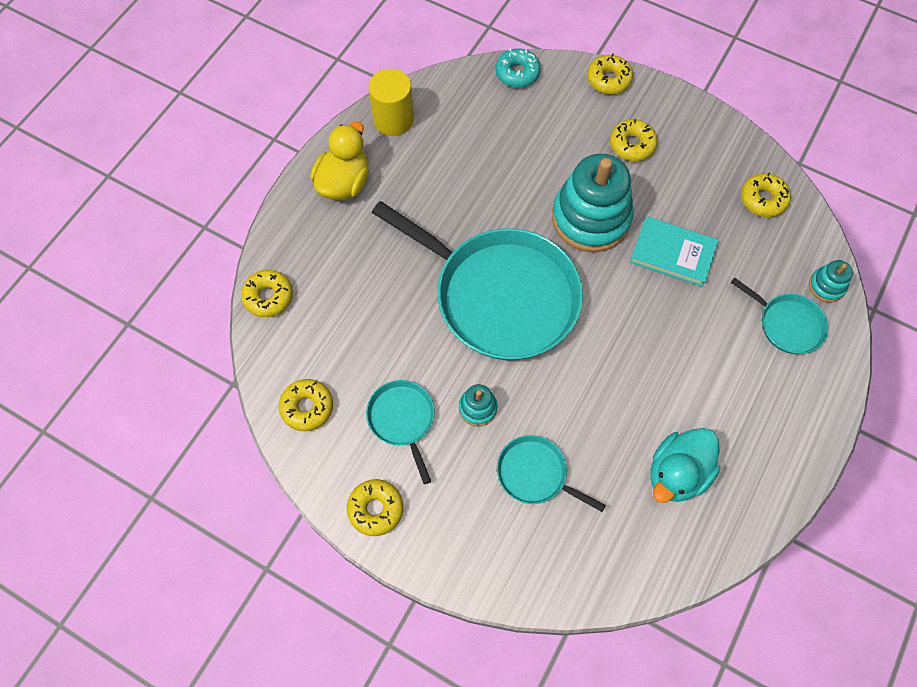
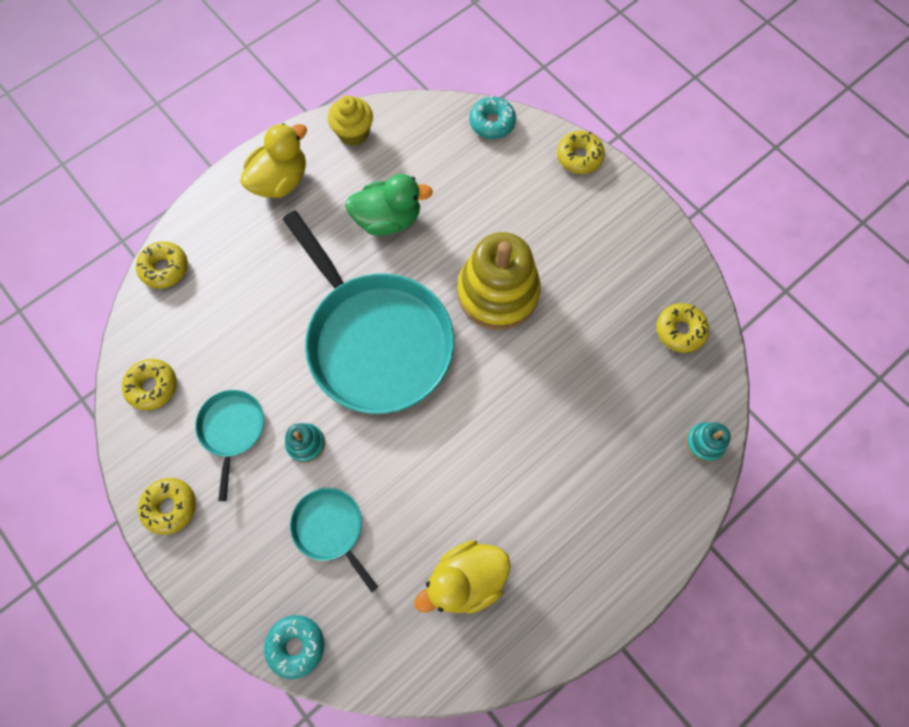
camera: 20 degrees right, 5 degrees up
(393, 120) = (353, 133): yellow cylinder -> yellow cupcake
(461, 186) = (388, 219): none -> green duck
(552, 588) = (296, 645): none -> turquoise donut
(591, 218) = (498, 292): turquoise stacking toy -> yellow stacking toy
(632, 145) = (572, 231): yellow donut -> none
(672, 253) = (562, 355): turquoise book -> none
(677, 473) = (466, 579): turquoise duck -> yellow duck
(787, 324) = (645, 468): turquoise pan -> none

